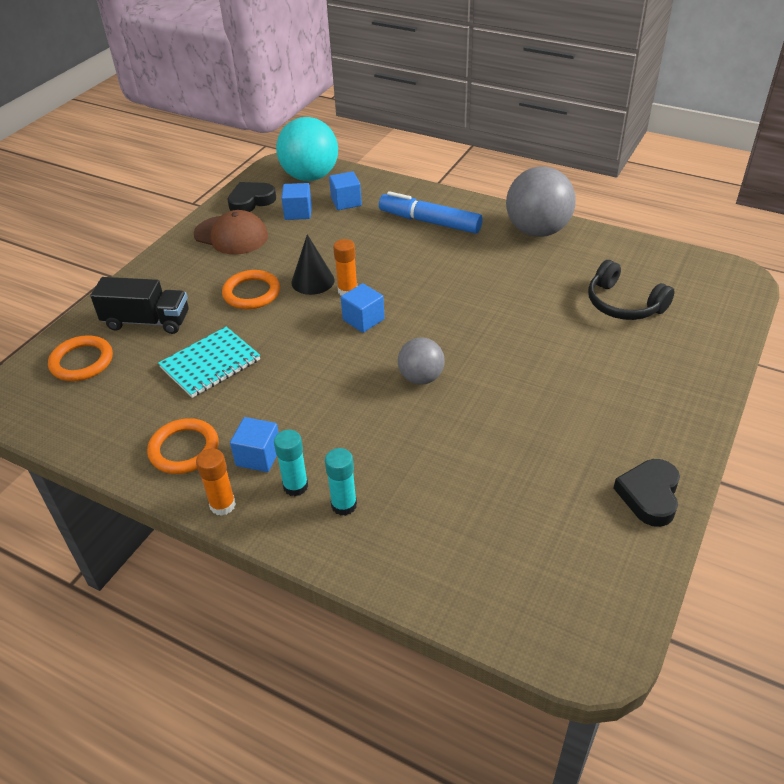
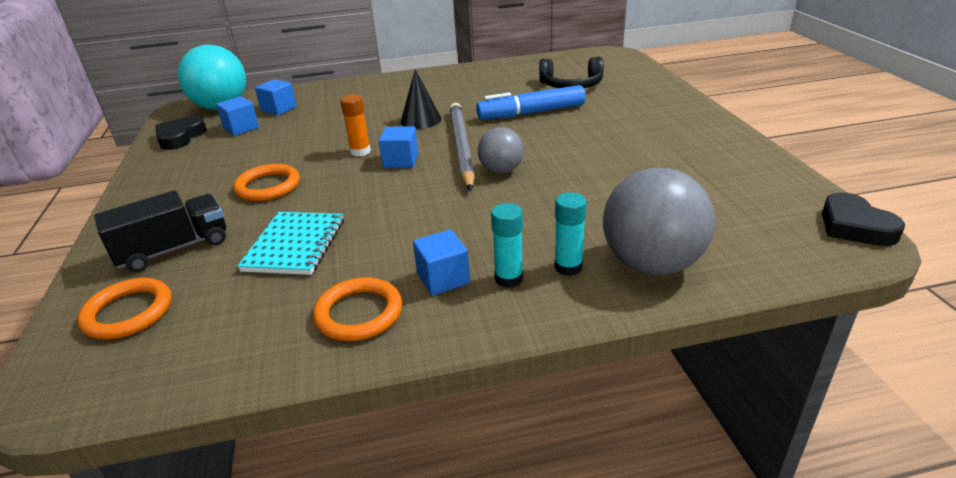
camera: 40 degrees left, 10 degrees down
(222, 505) = (463, 328): orange glue stick -> none
(231, 235) = (190, 162): brown cap -> none
(313, 281) = (318, 158): black cone -> black cone (421, 120)
(425, 331) = (461, 147): none -> grey pencil
(429, 222) = (369, 96): blue marker -> blue marker (531, 113)
(537, 231) = (458, 75): grey ball -> grey ball (651, 264)
(649, 495) = (743, 155): black heart -> black heart (855, 226)

